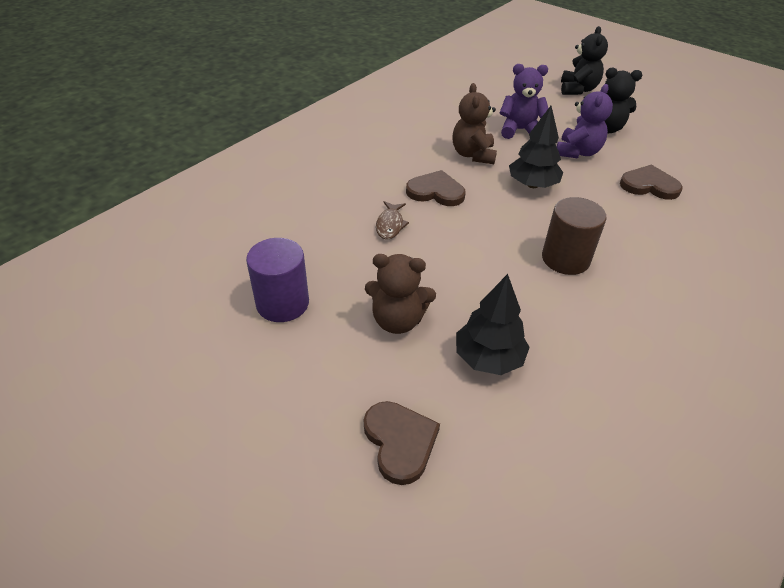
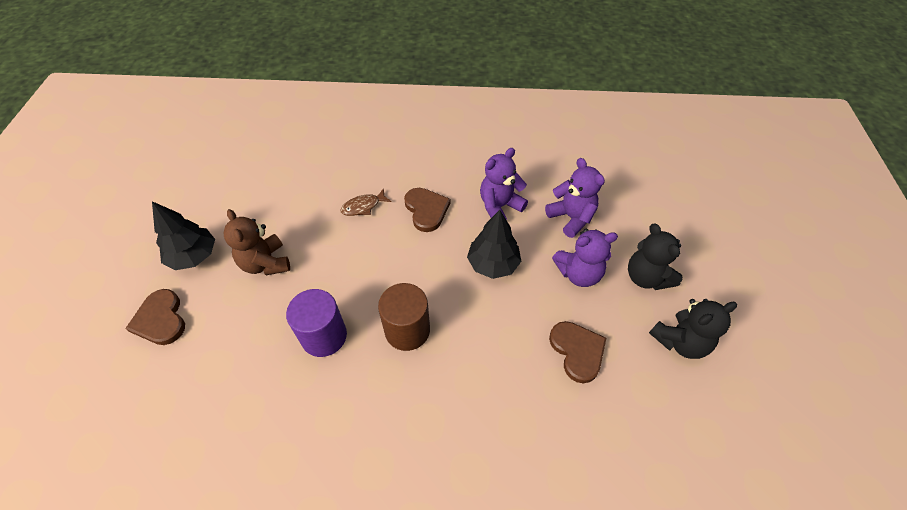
camera: 55 degrees right, 10 degrees up
(282, 303) = (245, 200): purple cylinder -> purple cylinder (324, 336)
(400, 442) = (160, 319): brown heart -> brown heart turned 120 degrees clockwise
(473, 155) = (499, 206): brown teddy bear -> purple teddy bear
(488, 358) = (260, 331): black tree -> black tree (194, 256)
(578, 89) = (698, 226): black teddy bear -> black teddy bear (680, 341)

